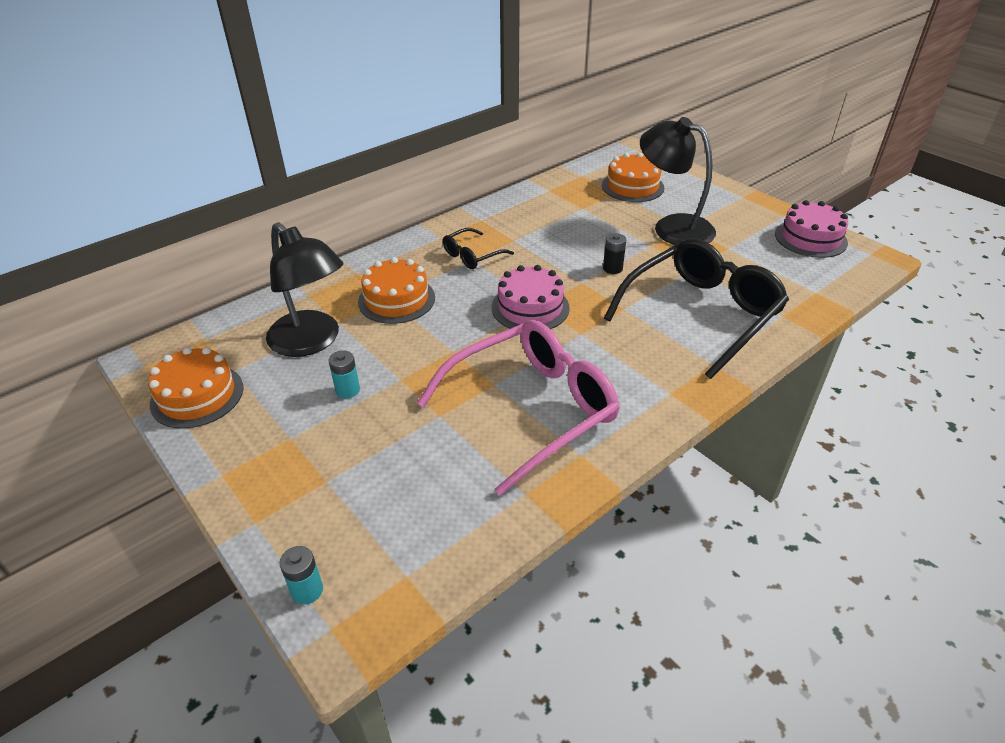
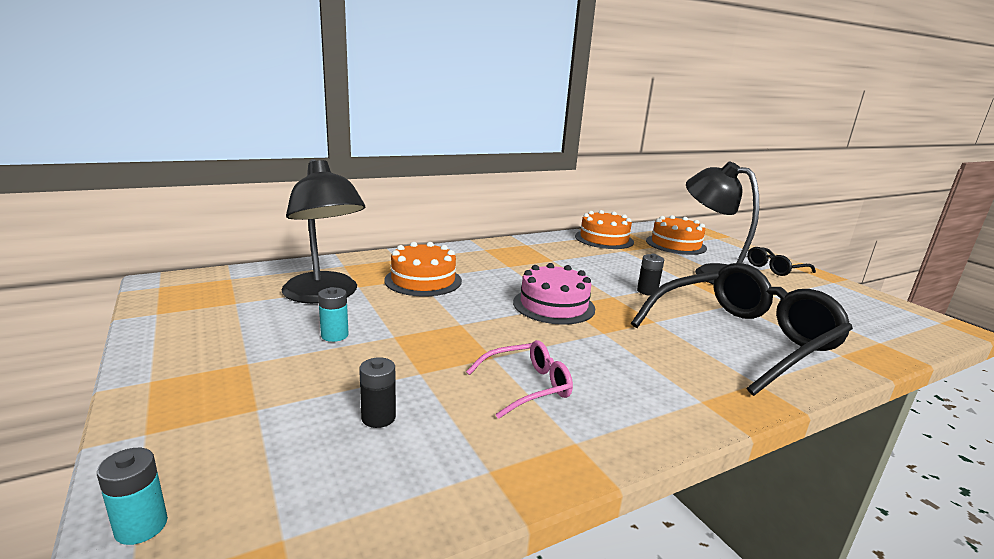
camera: 10 degrees right, 20 degrees down
(197, 395) = (186, 314): orange cake -> orange cake (604, 239)
(426, 467) = (378, 417): none -> black battery
(472, 255) = (509, 264): black glasses -> black glasses (775, 268)
(531, 409) = (526, 386): pink glasses -> pink glasses, size x0.46
(810, 238) = (865, 301): pink cake -> none

